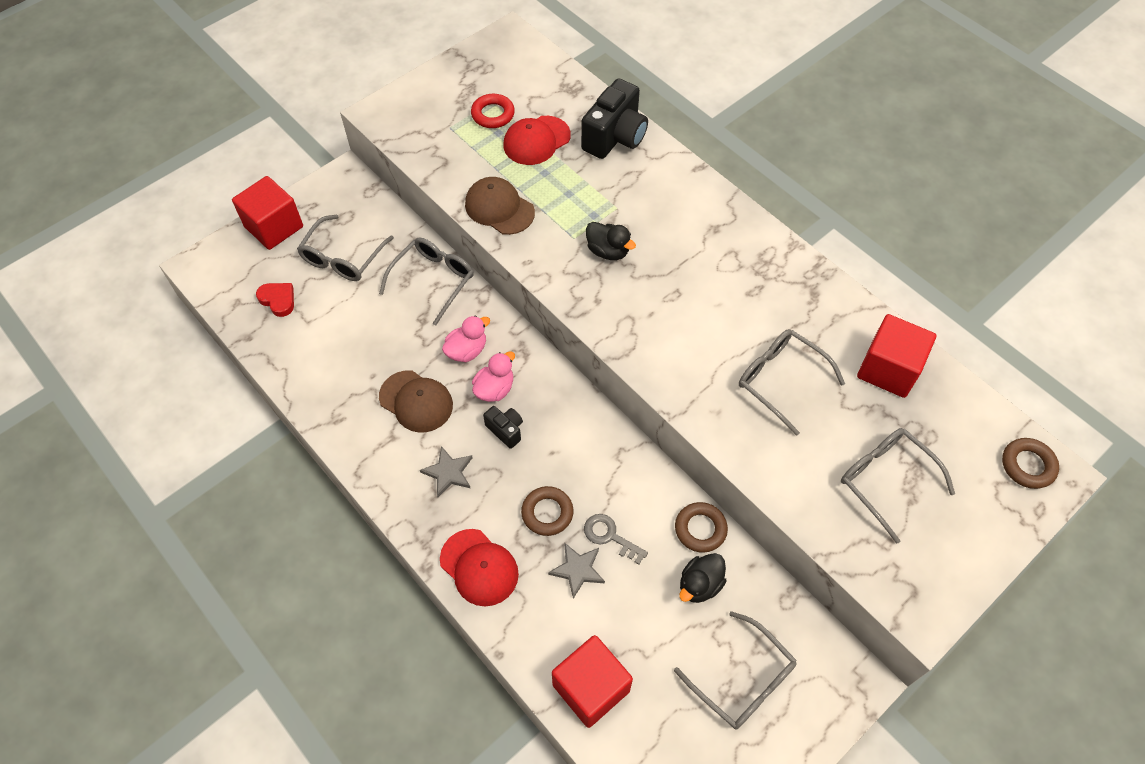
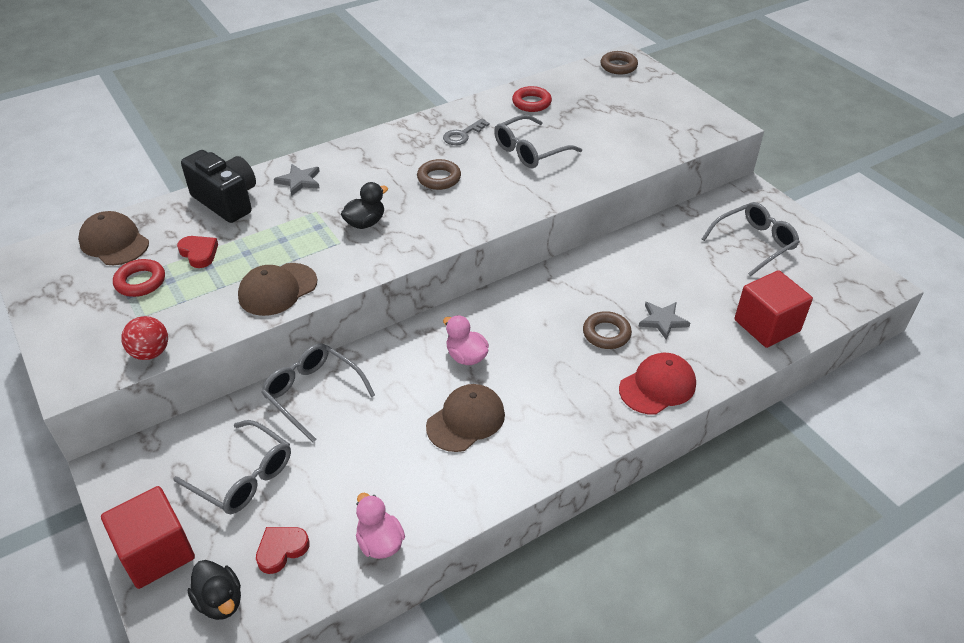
camera: 80 degrees left, 15 degrees down
(412, 148) = (150, 352): none -> red ball
(448, 472) = (555, 400): grey star -> grey star (299, 181)
(467, 350) = (414, 373): pink duck -> pink duck (380, 542)
(505, 430) = (515, 353): black camera -> none
(536, 140) = (199, 253): red cap -> red heart
(539, 81) = (114, 242): none -> brown cap
(610, 536) = (632, 297): grey key -> grey key (463, 135)
(700, 529) = (630, 245): brown ring -> brown ring (439, 178)
(700, 585) = (678, 253): black duck -> black duck (220, 601)
(886, 480) = (624, 121): grey glasses -> none
(888, 369) = (531, 103): red cube -> red ring

